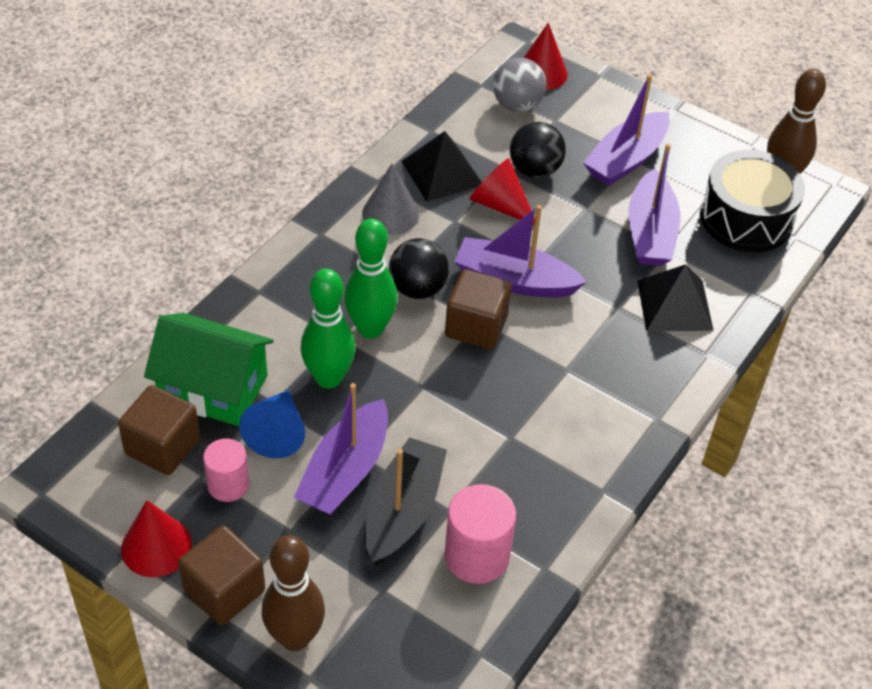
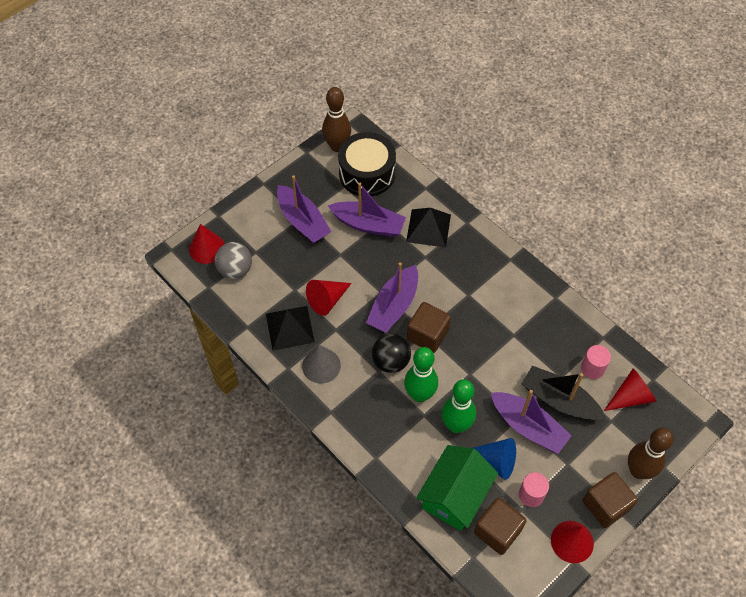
camera: 75 degrees left, 10 degrees up
(435, 619) = (630, 397): none -> red cone
(476, 556) = (592, 368): pink cylinder -> pink cylinder, size x0.66
(535, 170) = (300, 273): black ball -> none

